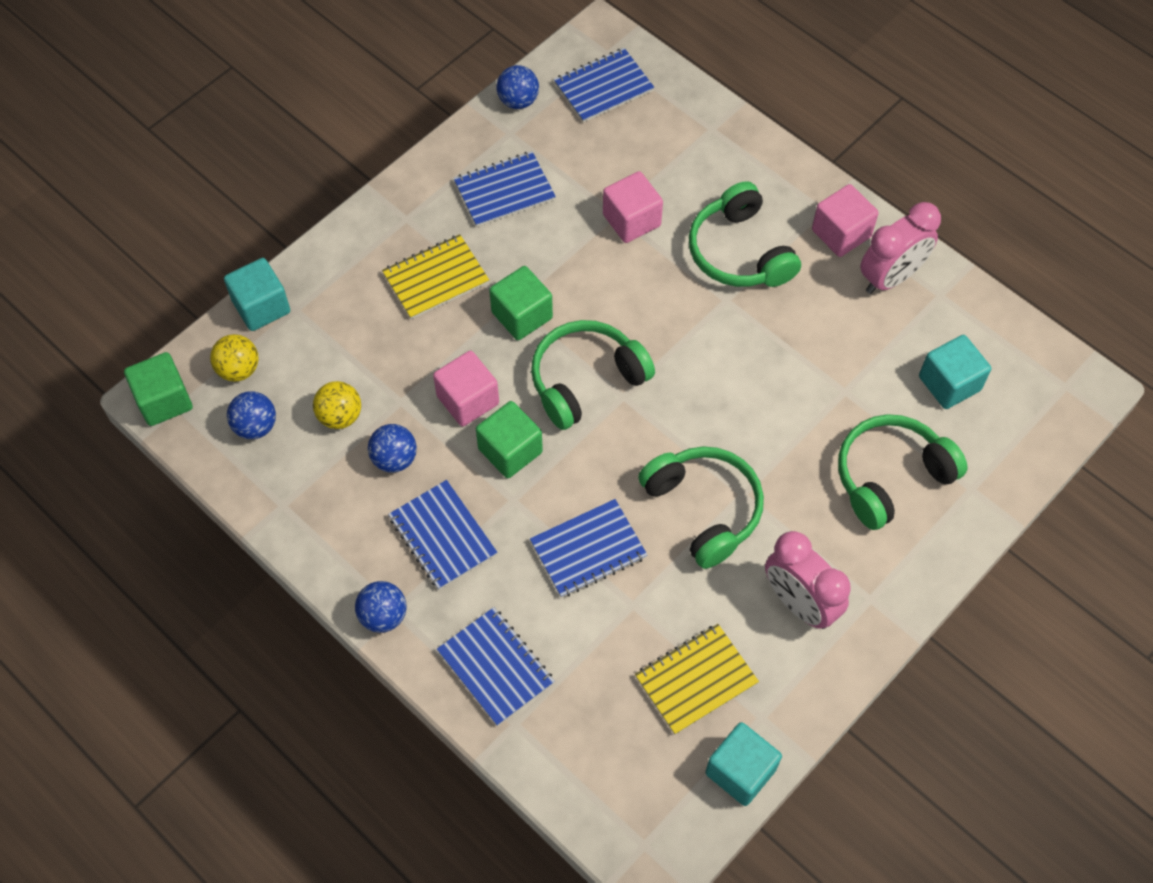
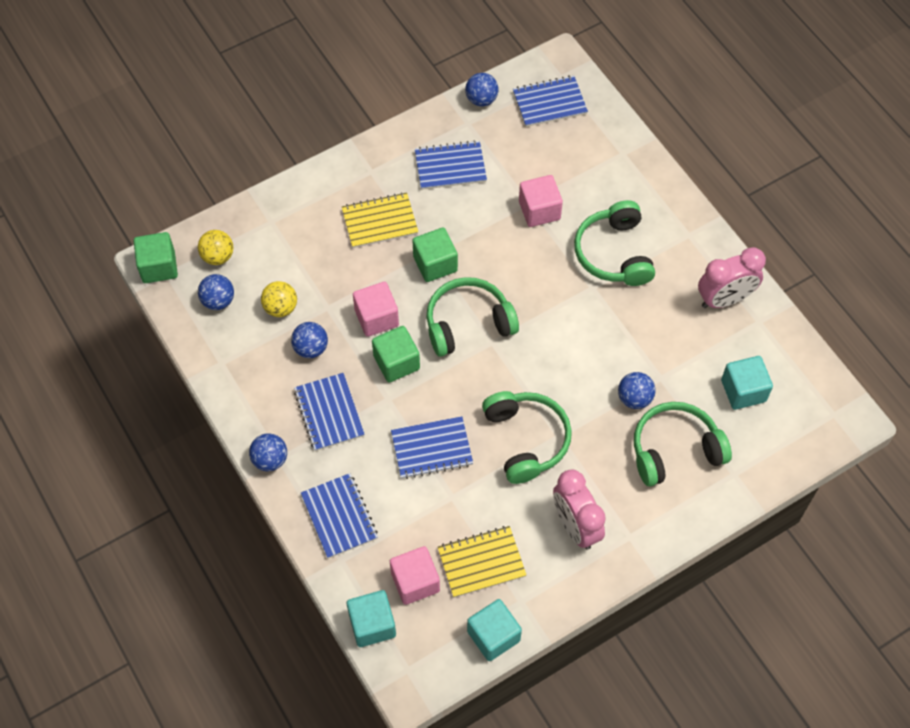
camera: 15 degrees right, 0 degrees up
(261, 307) = (247, 214): turquoise cube -> turquoise cube (372, 624)
(821, 424) = (634, 398): none -> blue ball
(841, 233) = (697, 257): pink cube -> pink cube (415, 582)

